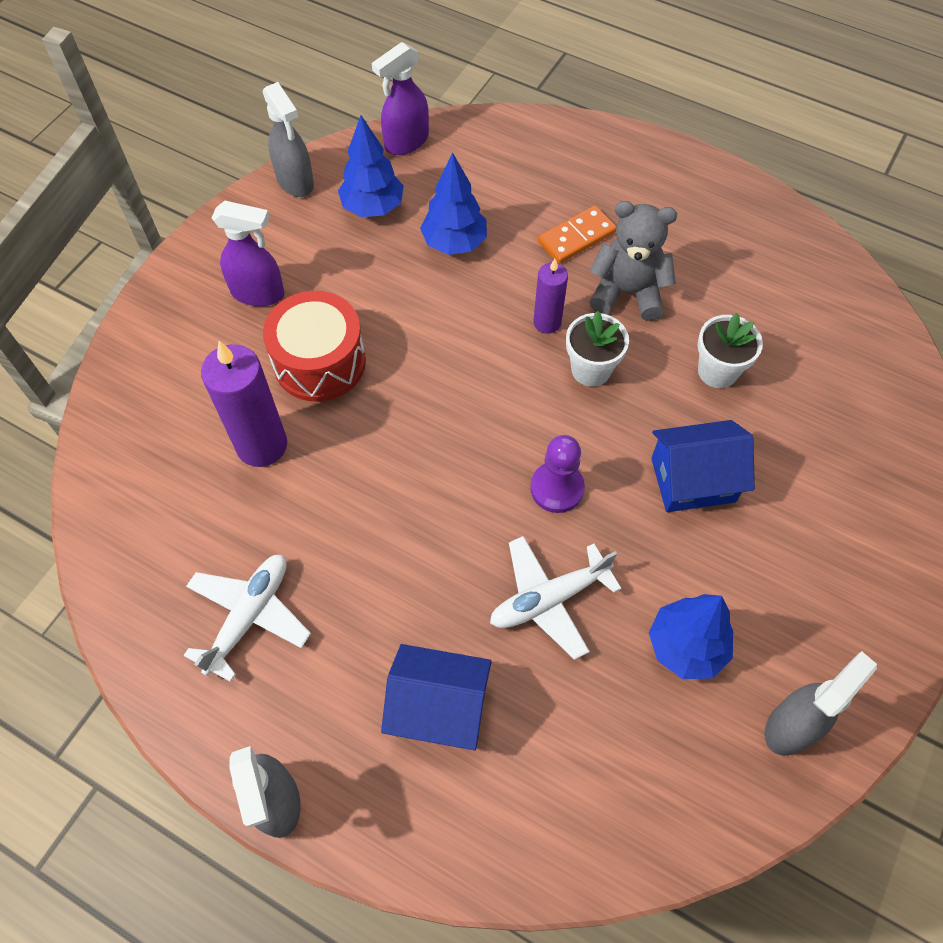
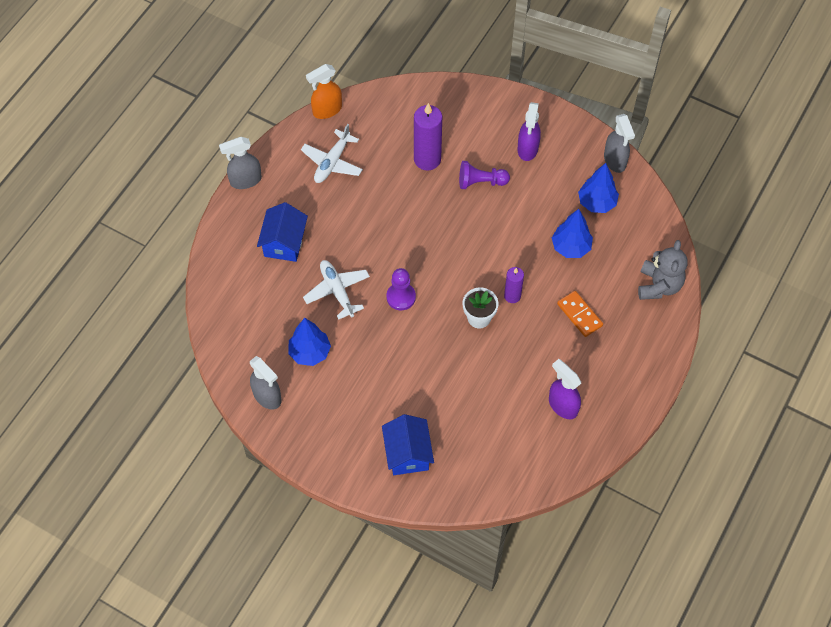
camera: 90 degrees right, 0 degrees up
(116, 631) = (327, 110): none -> orange spray bottle
(249, 616) = (332, 162): white plane -> white plane turned 90 degrees clockwise
(295, 182) = (615, 161): grey spray bottle -> grey spray bottle turned 75 degrees counterclockwise
(319, 362) = (481, 182): red drum -> purple pawn
(406, 142) = (654, 219): purple spray bottle -> purple spray bottle (562, 405)
(627, 292) = (537, 341): grey teddy bear -> grey teddy bear (659, 285)
(693, 480) = (406, 365): blue house -> blue house (408, 453)
(717, 371) = (479, 386): white flower pot -> none

